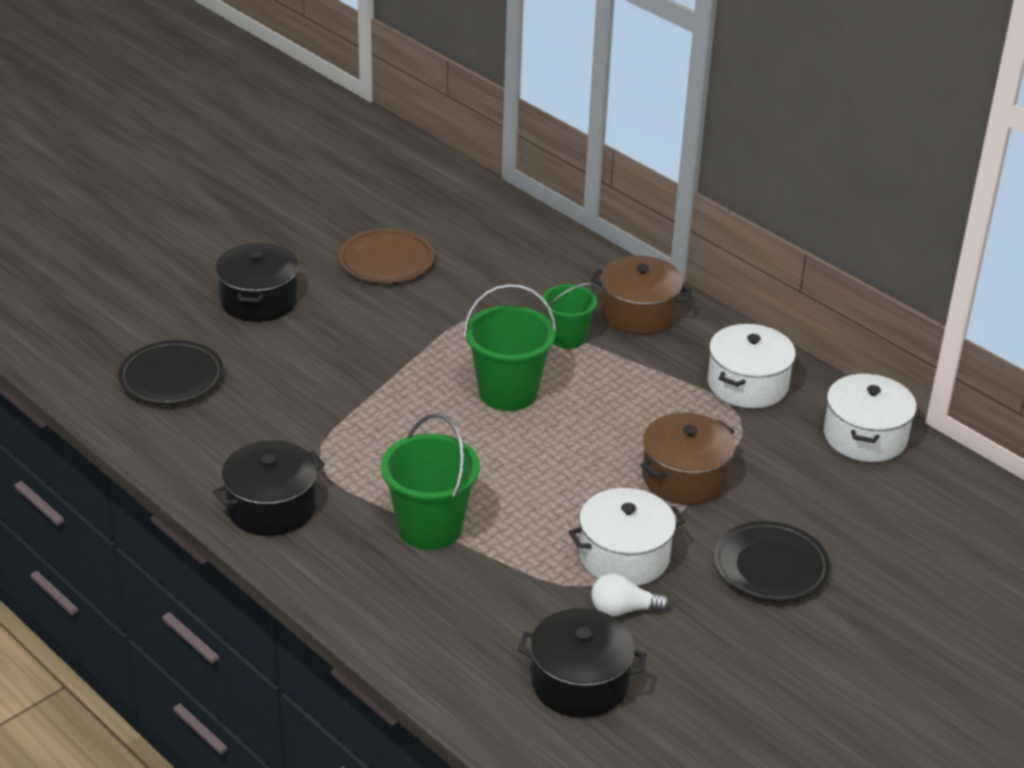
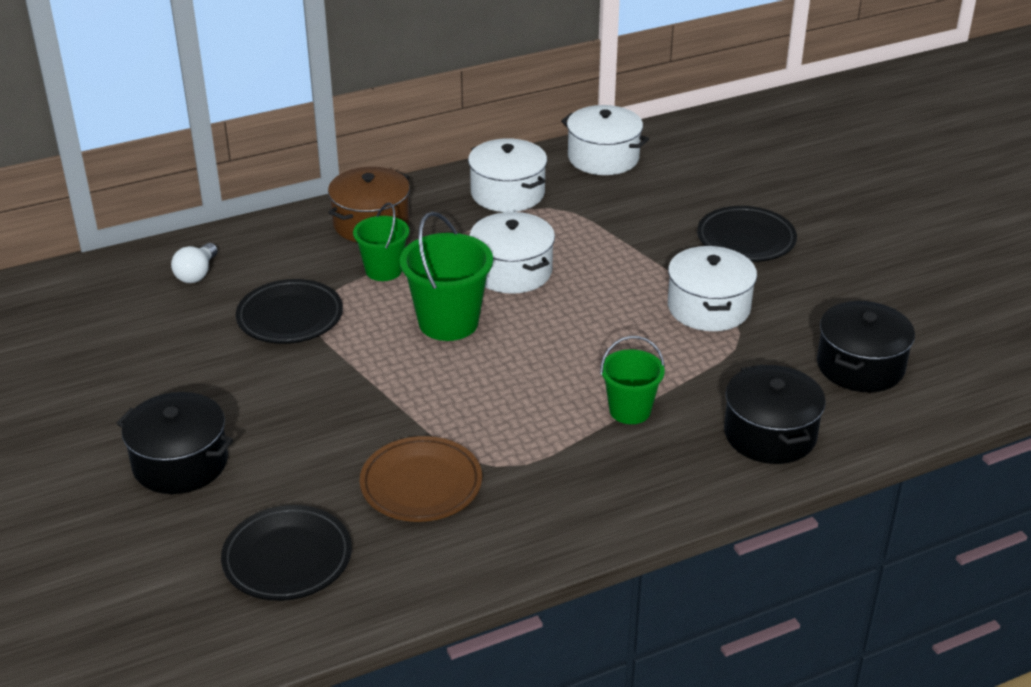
camera: 70 degrees left, 0 degrees up
(271, 507) = (556, 513): black pot -> black pot (770, 434)
(386, 261) = (174, 356): brown plate -> brown plate (421, 484)
(430, 528) = (630, 410): green bucket -> green bucket, size x0.64
(468, 304) = (290, 317): none -> black plate
(611, 414) = (512, 271): none -> white pot
(623, 609) = (776, 323): white light bulb -> white light bulb (197, 274)
(684, 477) = (617, 253): brown pot -> none

